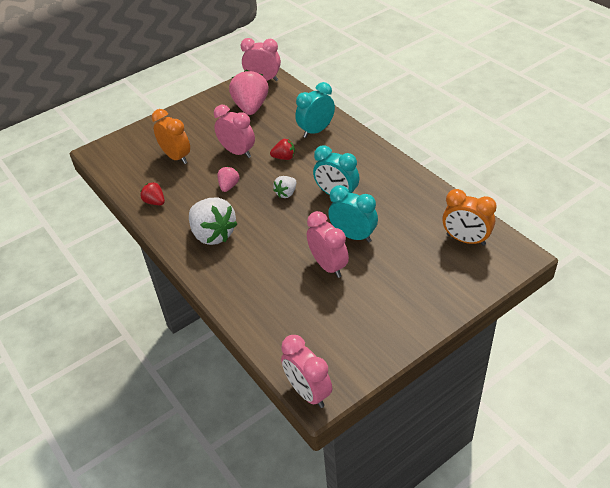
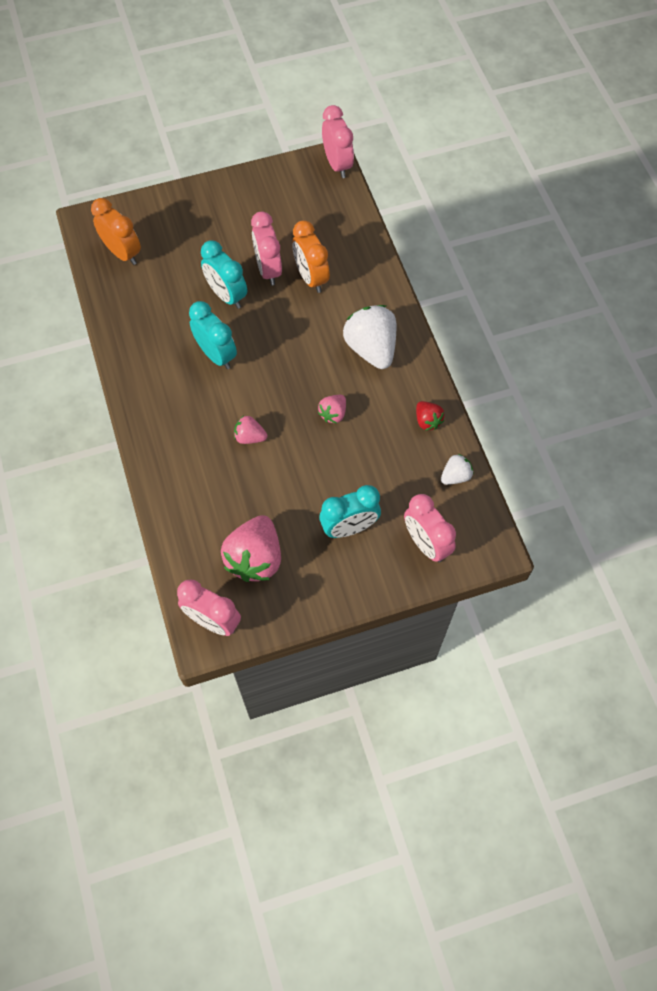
camera: 165 degrees left, 20 degrees up
(176, 157) = (385, 492): orange clock -> orange clock (311, 277)
(237, 152) = (304, 470): pink clock -> pink clock (426, 543)
(284, 157) = (250, 437): red strawberry -> pink strawberry
(286, 193) = (271, 377): white strawberry -> white strawberry (455, 476)
(316, 131) = (189, 471): turquoise clock -> turquoise clock (349, 527)

